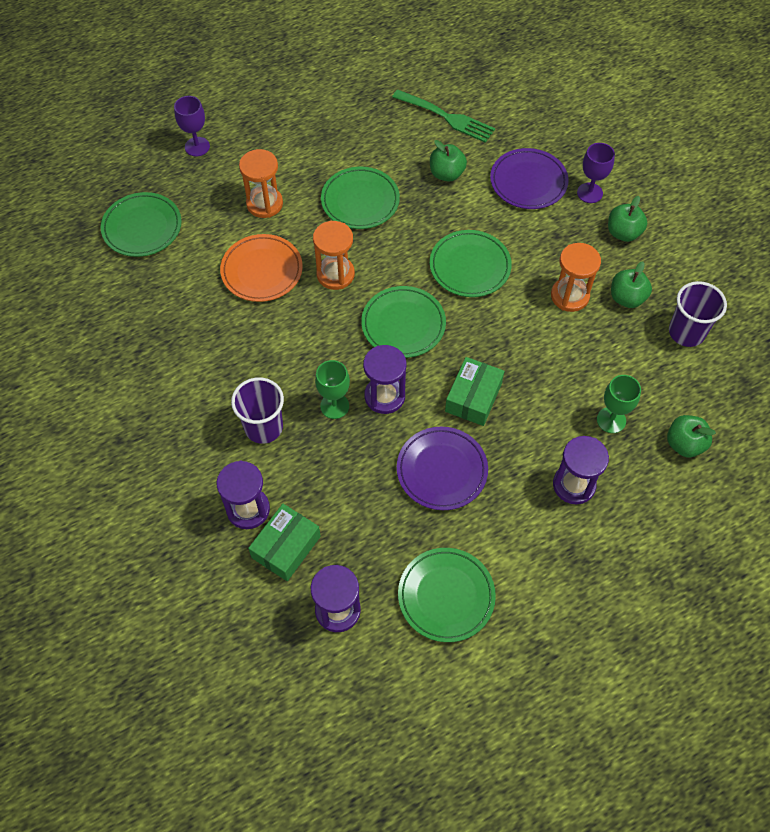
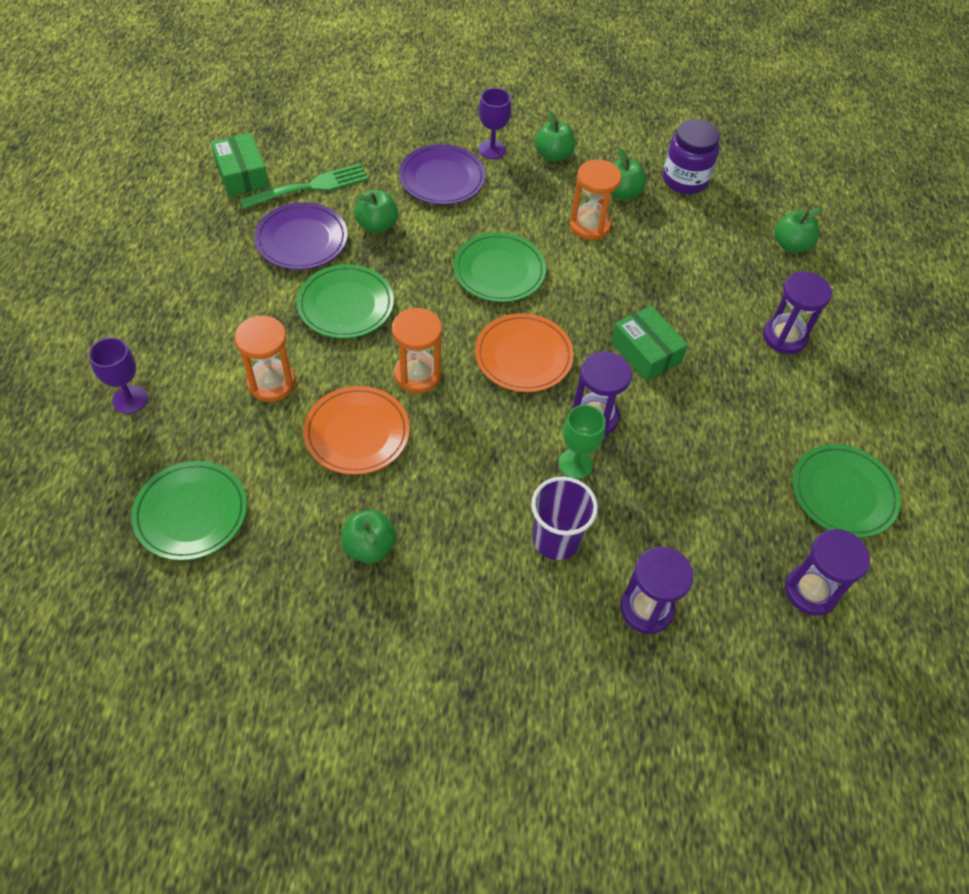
camera: 60 degrees left, 5 degrees down
(183, 328) = (369, 547): none -> green apple
(286, 547) = (713, 598): green box -> green box (242, 174)
(403, 324) = (523, 356): green plate -> orange plate
(442, 470) = (708, 420): purple plate -> purple plate (302, 240)
(611, 420) = (736, 275): green goblet -> none
(686, 332) = (685, 180): purple cup -> purple jar

